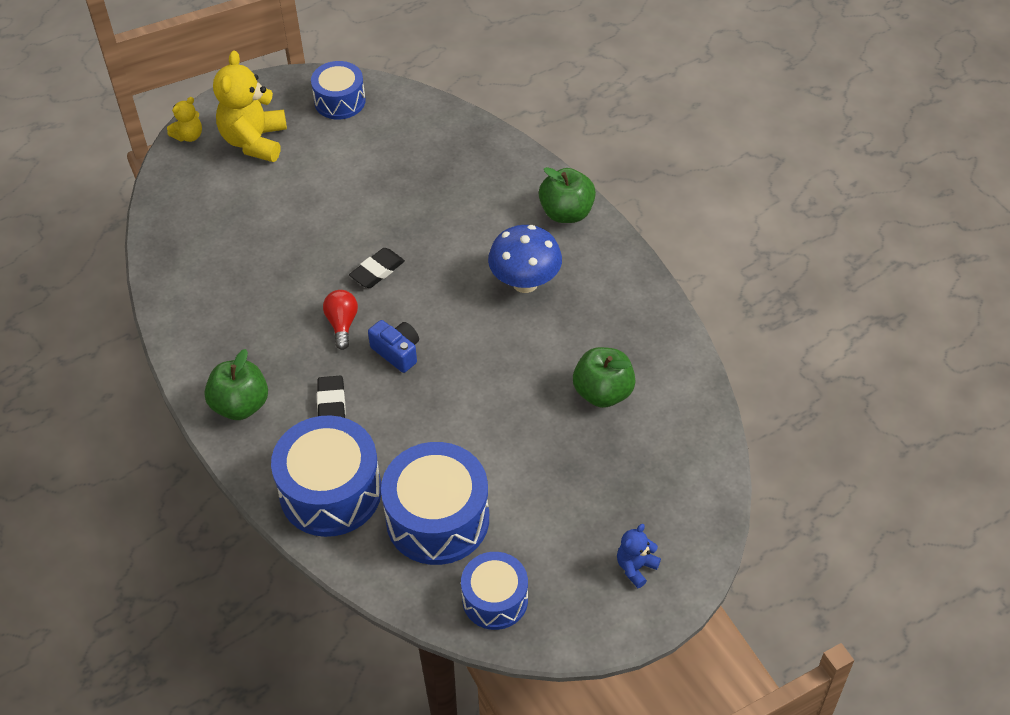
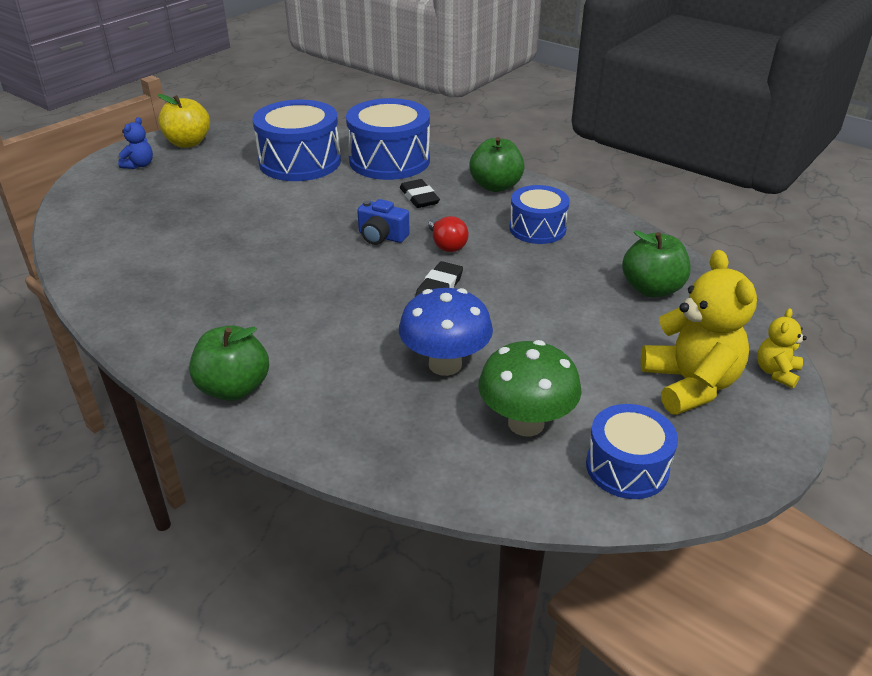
camera: 160 degrees right, 15 degrees down
(381, 141) = (526, 423): none -> green mushroom
(495, 599) = (244, 139): blue drum -> blue drum (537, 228)
(525, 282) = (270, 309): blue mushroom -> blue mushroom (445, 364)
(570, 611) = (188, 143): none -> yellow apple
(603, 392) = (172, 245): green apple -> green apple (652, 289)

